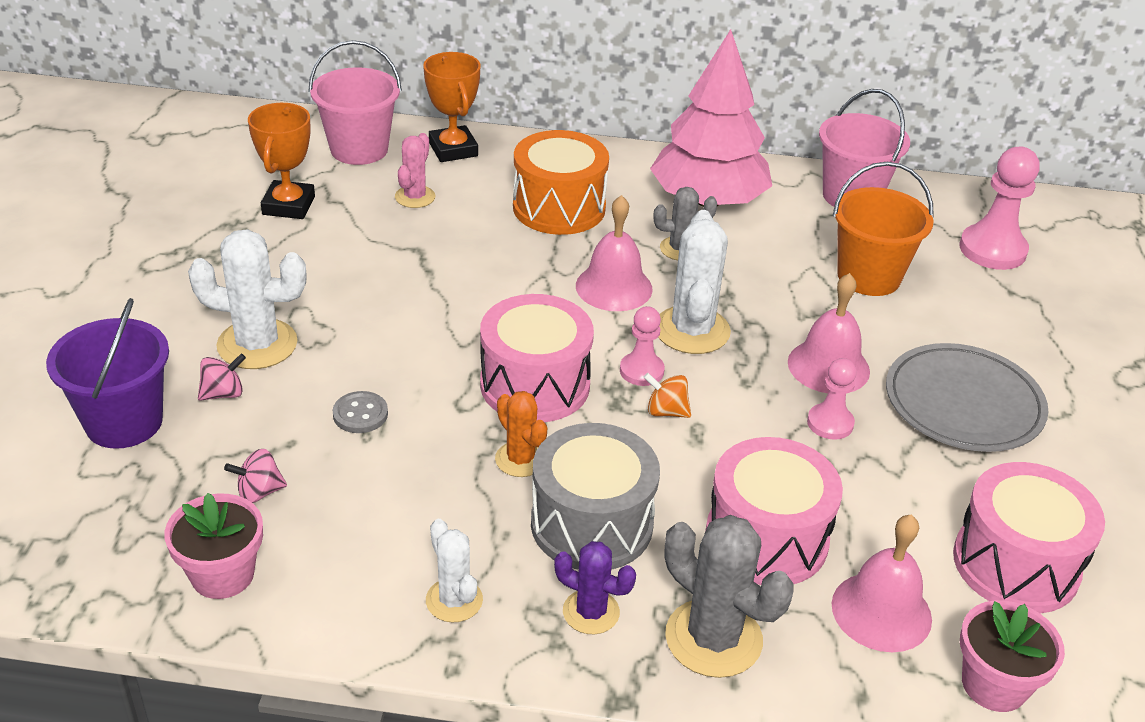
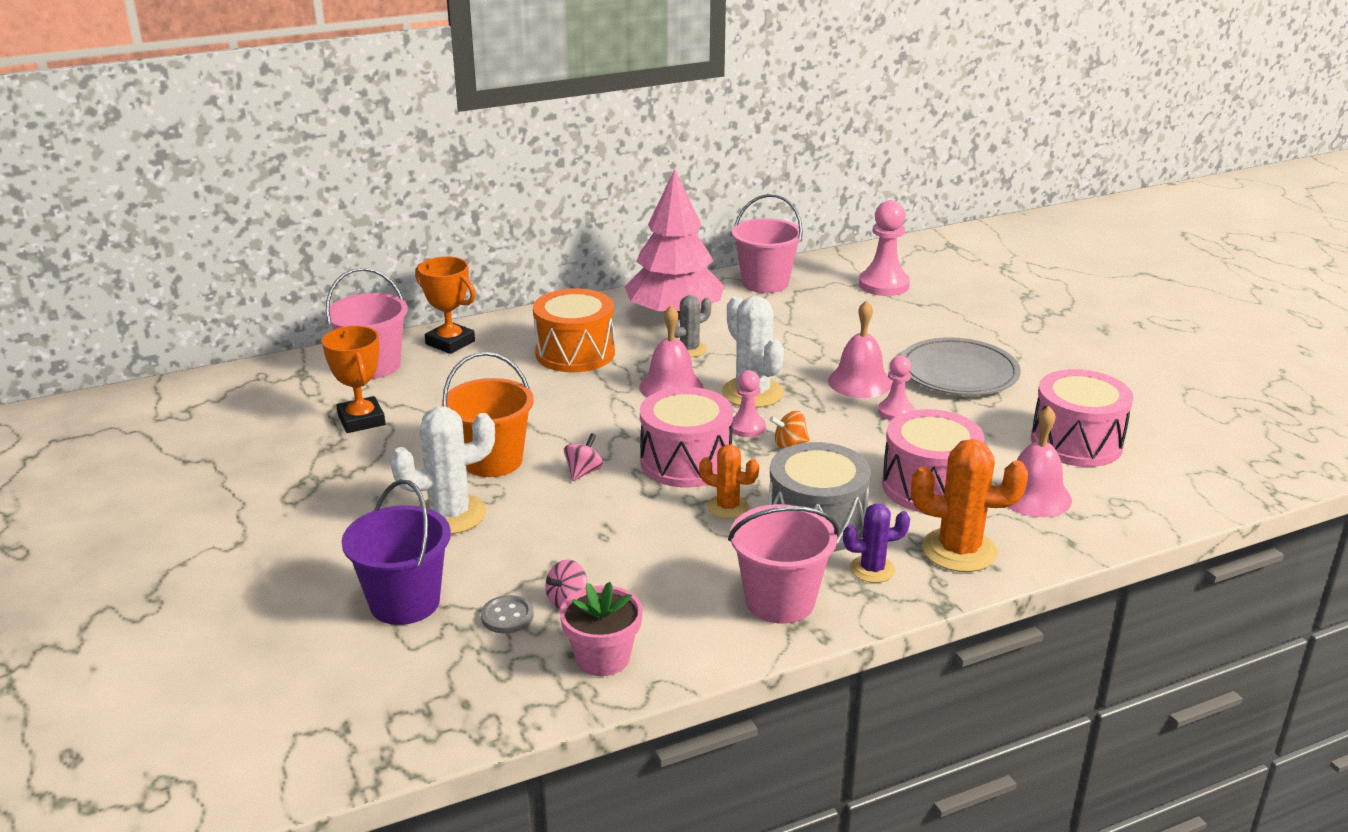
camera: 30 degrees left, 10 degrees down
(223, 393) = (462, 554): pink spinning top -> pink spinning top (583, 472)
(360, 414) = (583, 526): grey button -> grey button (507, 616)
(415, 197) = (458, 382): pink cactus -> none
(454, 600) = (780, 601): white cactus -> pink bucket
(713, 638) = (959, 550): grey cactus -> orange cactus
(868, 276) = (827, 324): orange bucket -> orange bucket (492, 461)
(994, 684) = (1130, 505): pink flower pot -> none

